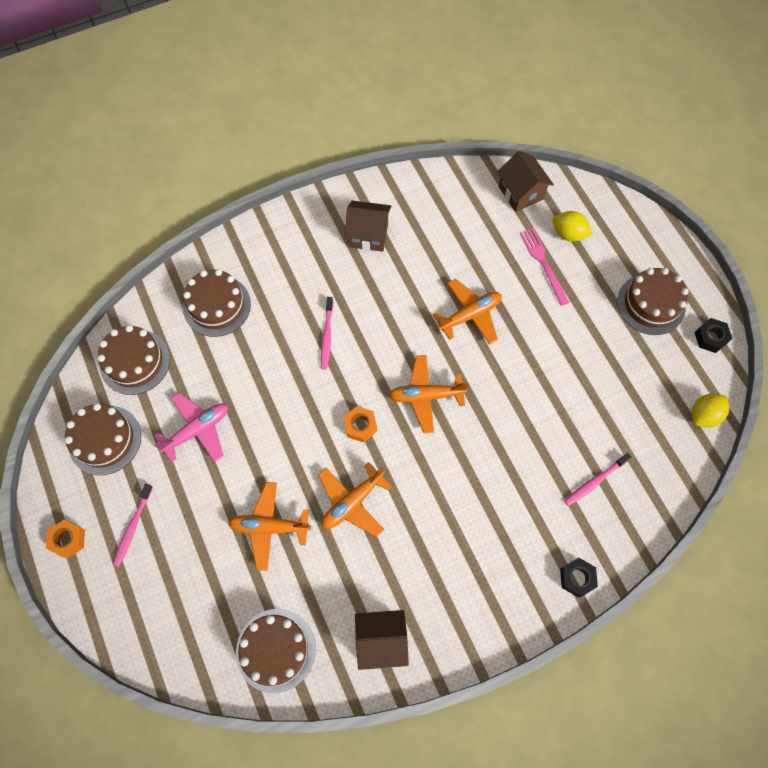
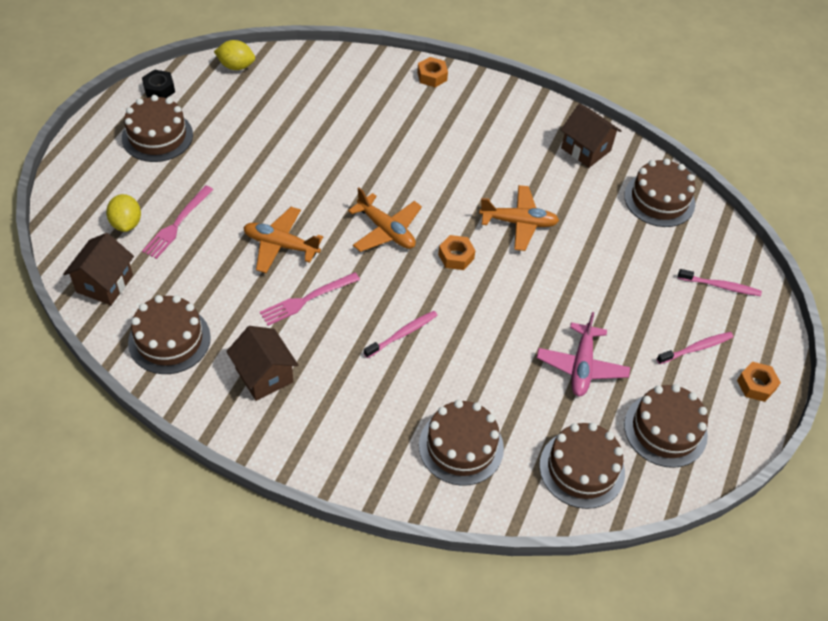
camera: 135 degrees left, 15 degrees down
(197, 430) = (581, 366): pink plane -> pink plane turned 90 degrees counterclockwise
(269, 527) = (593, 260): orange plane -> none
(407, 299) = (307, 299): none -> pink fork
(442, 202) = (169, 340): none -> brown cake
(577, 578) = (432, 76): black nut -> orange nut
(595, 481) = (351, 99): pink toothbrush -> pink toothbrush (720, 286)

